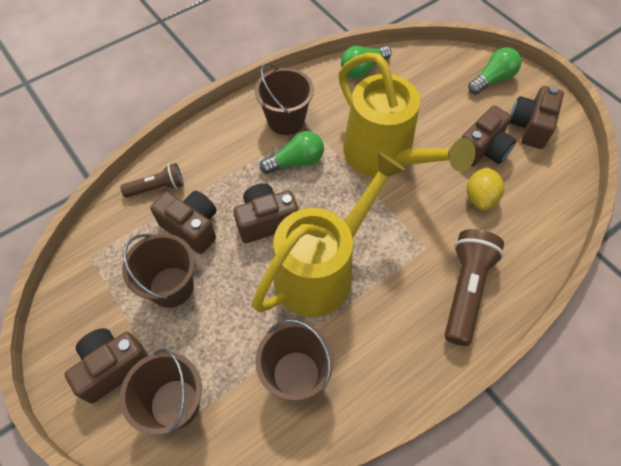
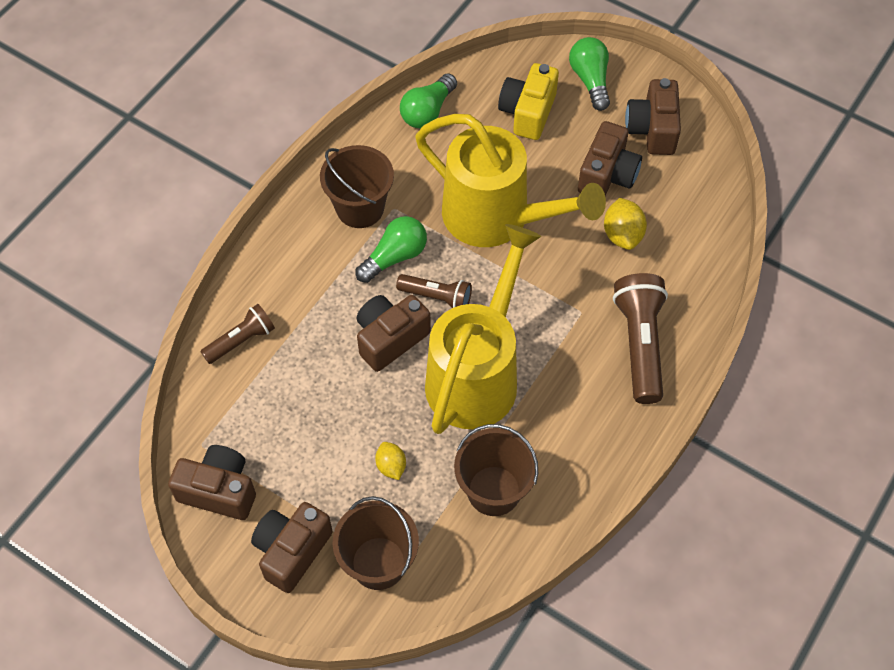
camera: 20 degrees left, 0 degrees up
(171, 287) = (315, 447): brown bucket -> none
(191, 227) = (306, 373): brown camera -> brown camera (219, 490)
(222, 323) = (391, 466): none -> yellow lemon
(315, 201) = (437, 297): none -> brown flashlight
(436, 89) = (528, 112): none -> yellow camera
(492, 80) = (590, 80): green light bulb -> green light bulb turned 45 degrees counterclockwise

